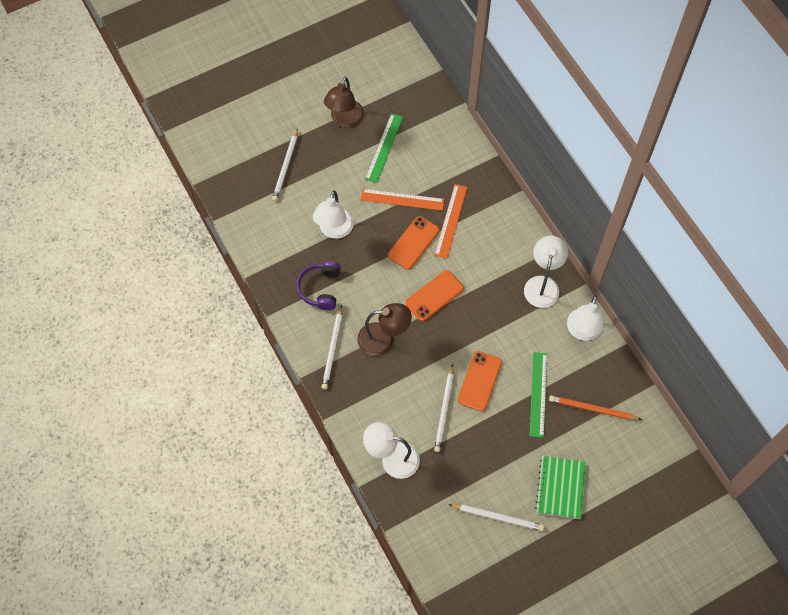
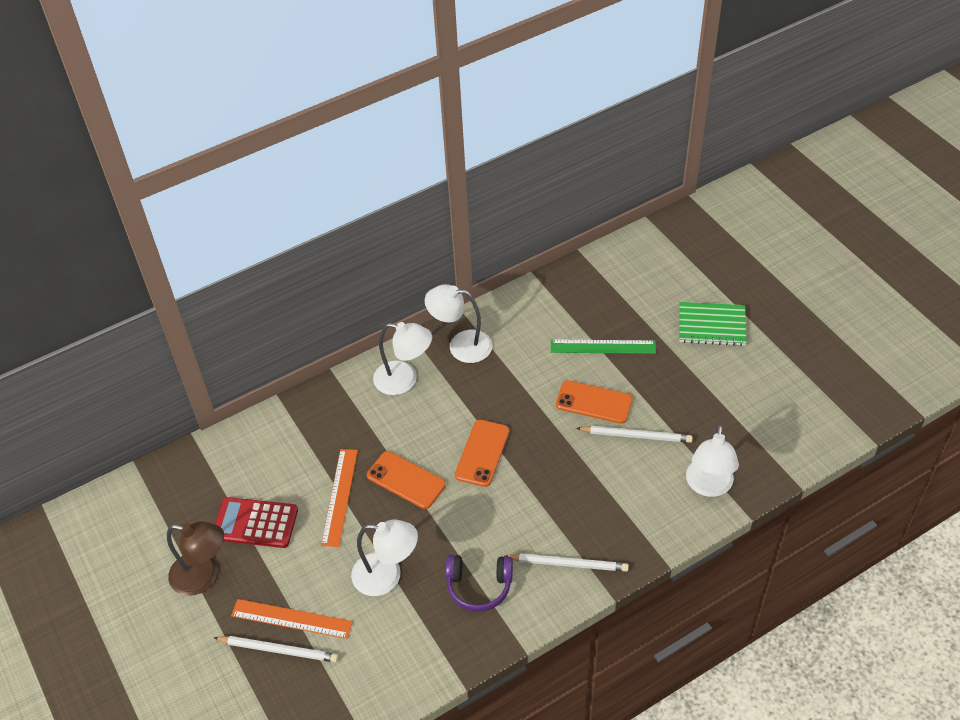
camera: 90 degrees left, 15 degrees down
(383, 339) = (548, 505): brown lamp -> none
(384, 148) = (255, 523): green ruler -> red calculator
(434, 296) = (482, 453): orange phone -> orange phone turned 60 degrees clockwise
(451, 221) = (373, 440): orange ruler -> orange ruler (291, 618)
(498, 517) = (758, 379): white pencil -> none
(582, 331) = (520, 308): white lamp -> white lamp (404, 380)
(592, 409) = (614, 299): orange pencil -> none

